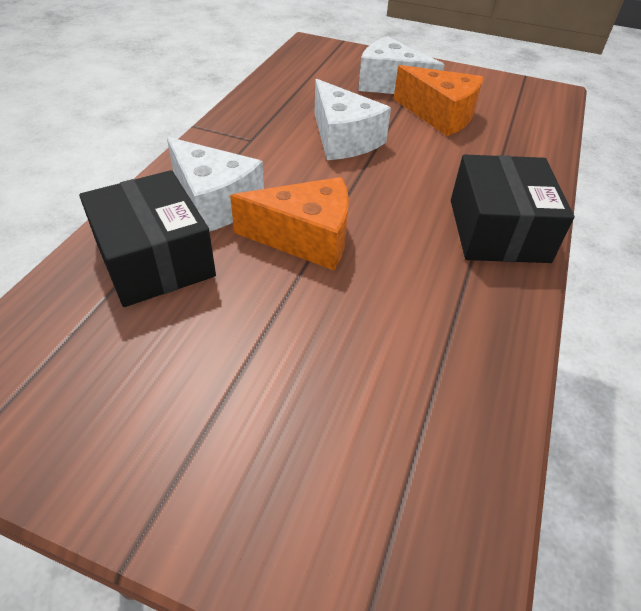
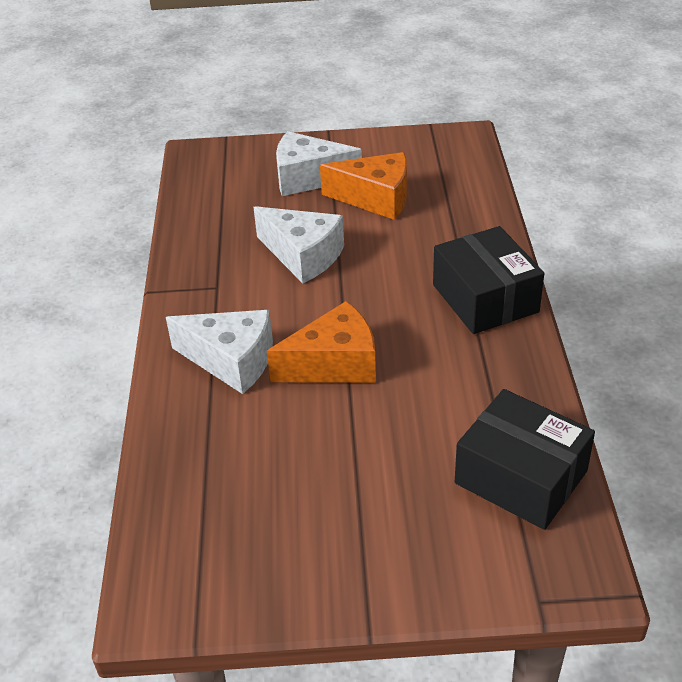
camera: 20 degrees left, 5 degrees down
(154, 259) = (220, 430): black box -> black box (520, 477)

